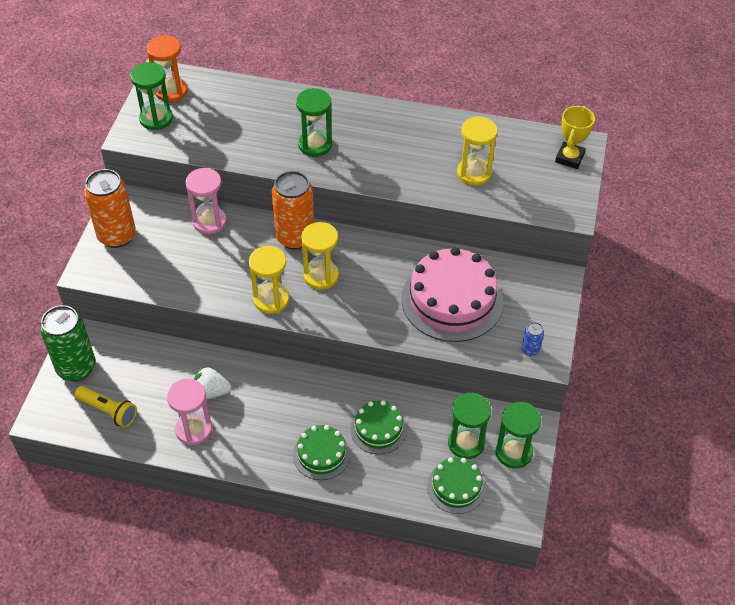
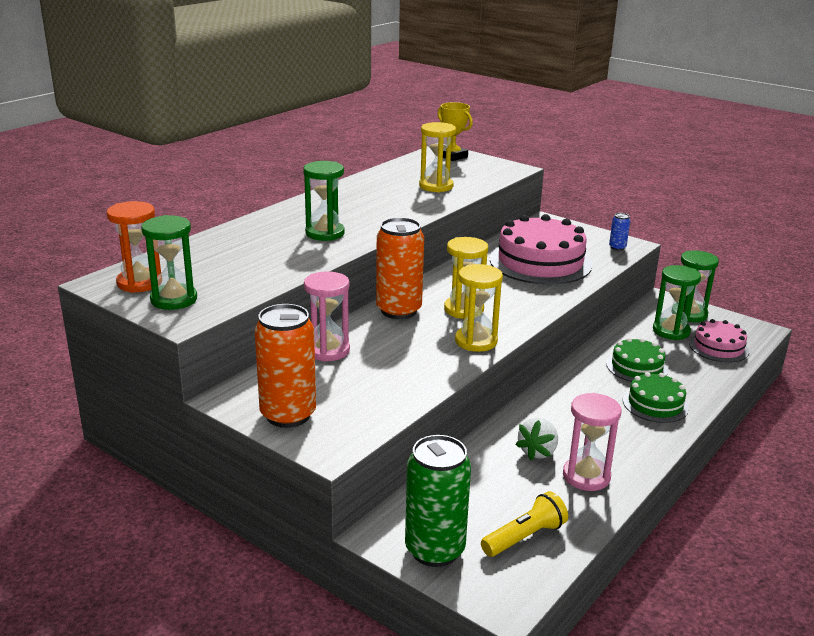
camera: 65 degrees left, 25 degrees down
(456, 487) = (718, 347): green cake -> pink cake

